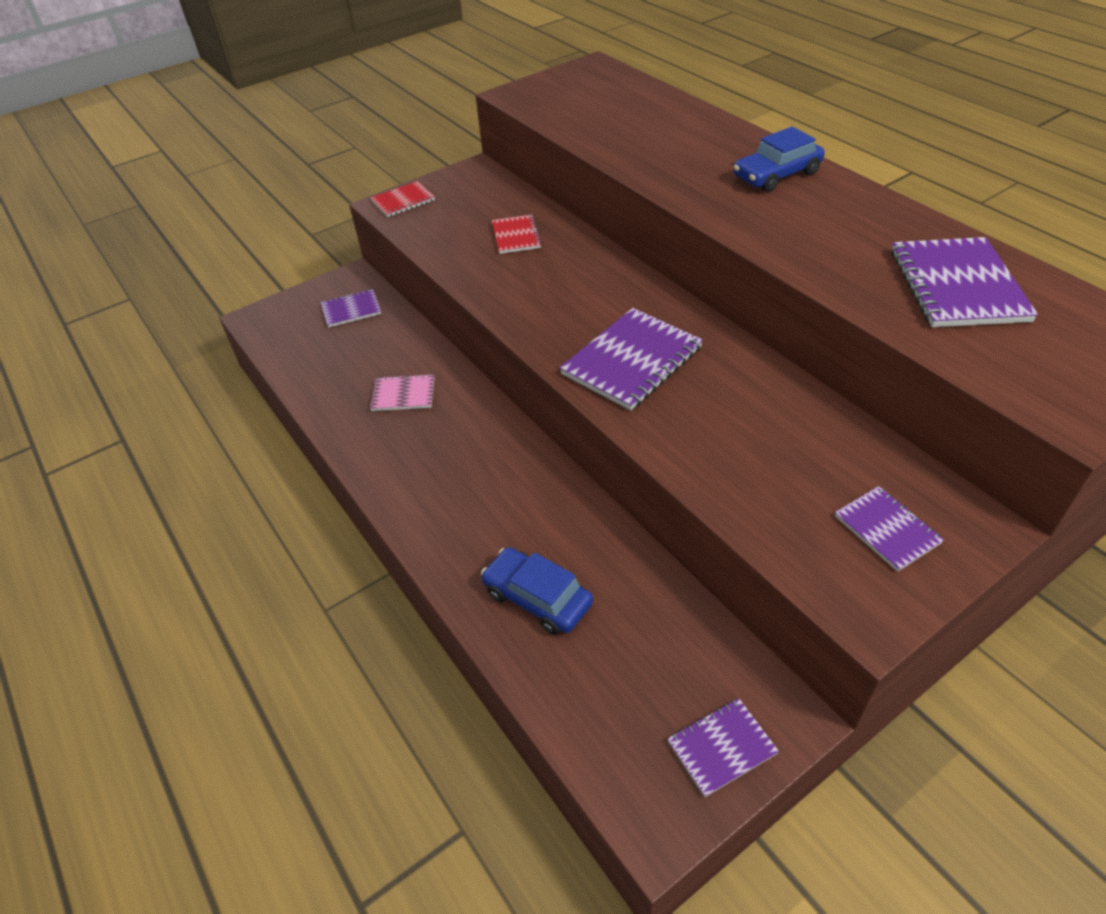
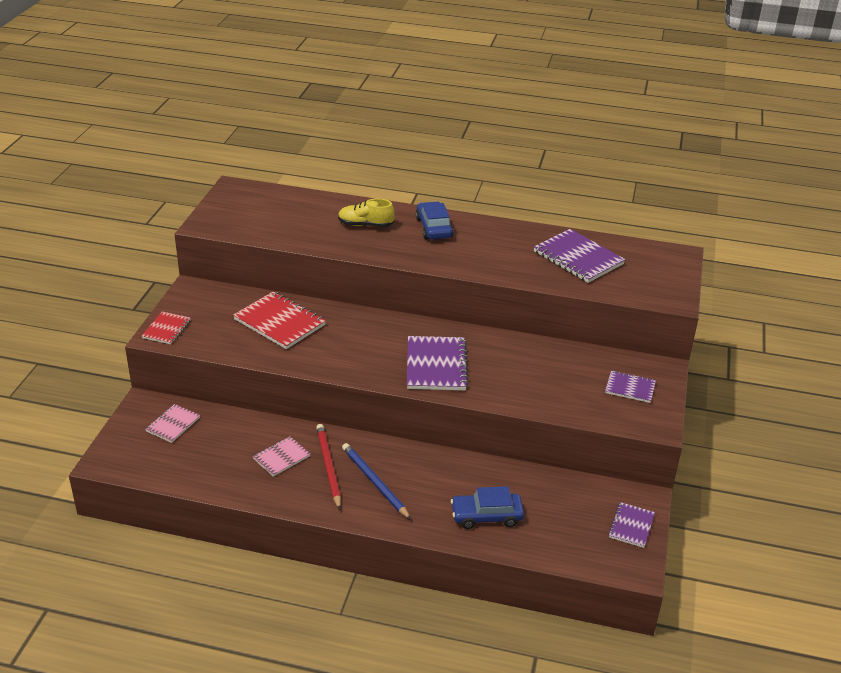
camera: 45 degrees left, 10 degrees down
(351, 310) = (173, 424): purple notebook -> pink notebook
(435, 430) = (328, 467): none -> red pencil
(460, 476) = (374, 482): none -> blue pencil
(516, 236) = (279, 322): red notebook -> red notebook, size x1.76
(691, 145) = (365, 225): none -> yellow shoe
(776, 175) = (433, 228): blue car -> blue car turned 150 degrees clockwise

